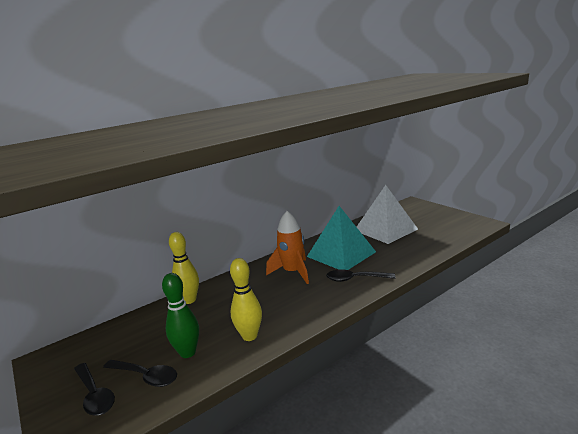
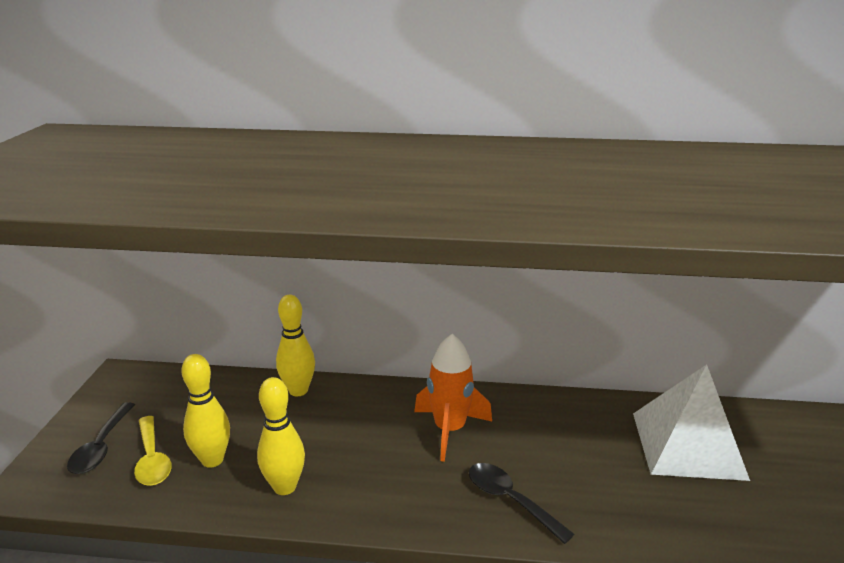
camera: 40 degrees right, 5 degrees up
(145, 376) = (152, 459): black spoon -> yellow spoon
(188, 352) = (212, 460): green bowling pin -> yellow bowling pin
(341, 254) = (552, 444): turquoise pyramid -> none

